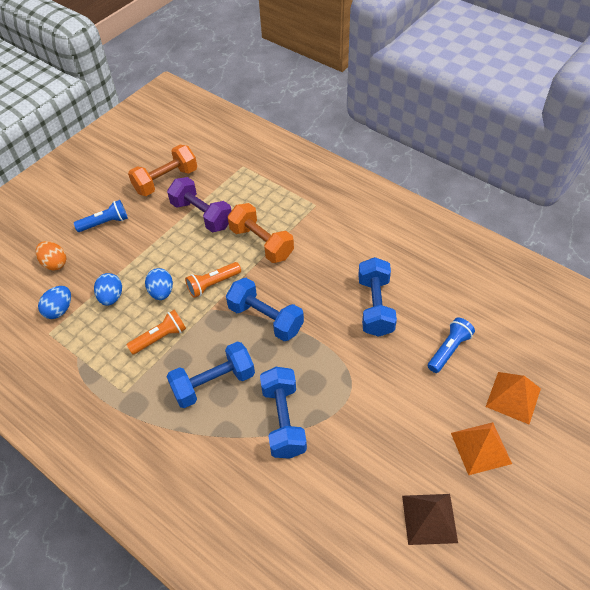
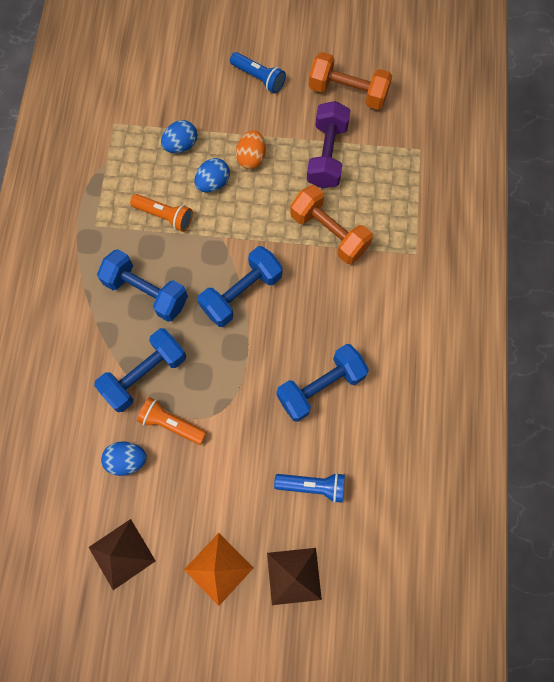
camera: 55 degrees right, 20 degrees up
(54, 263) = (186, 72): orange egg -> orange egg (251, 158)
(59, 310) = (141, 114): blue egg -> blue egg (127, 460)
(213, 284) = (250, 221): orange flashlight -> orange flashlight (171, 424)
(261, 243) = (329, 233): orange dumbbell -> orange dumbbell turned 60 degrees counterclockwise
(265, 319) = (241, 293): blue dumbbell -> blue dumbbell turned 45 degrees clockwise
(513, 397) = (294, 576): orange pyramid -> brown pyramid

